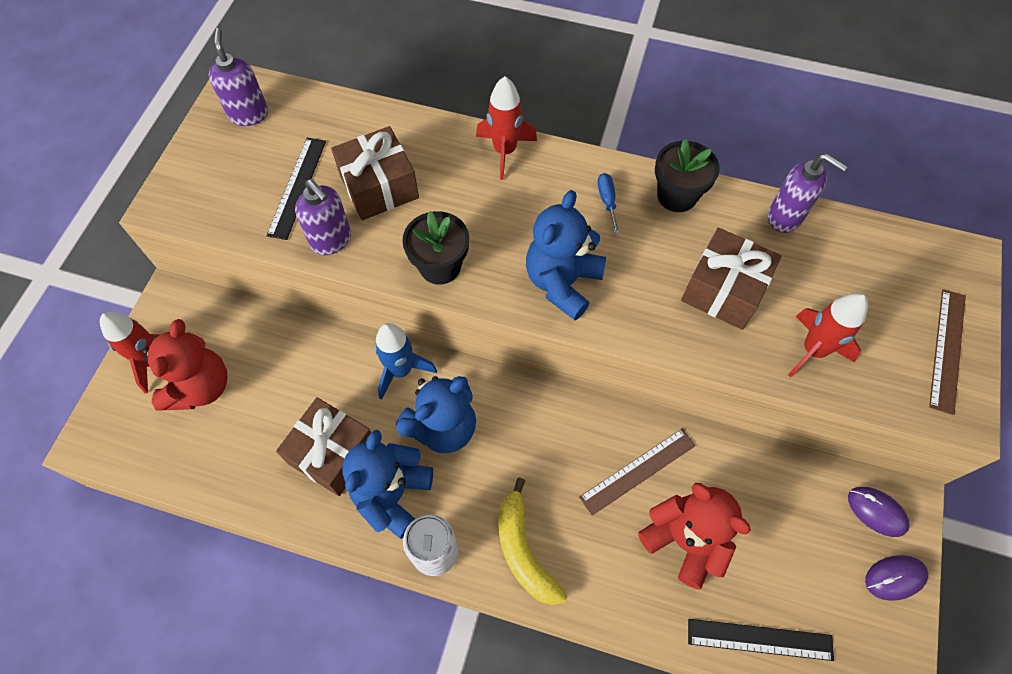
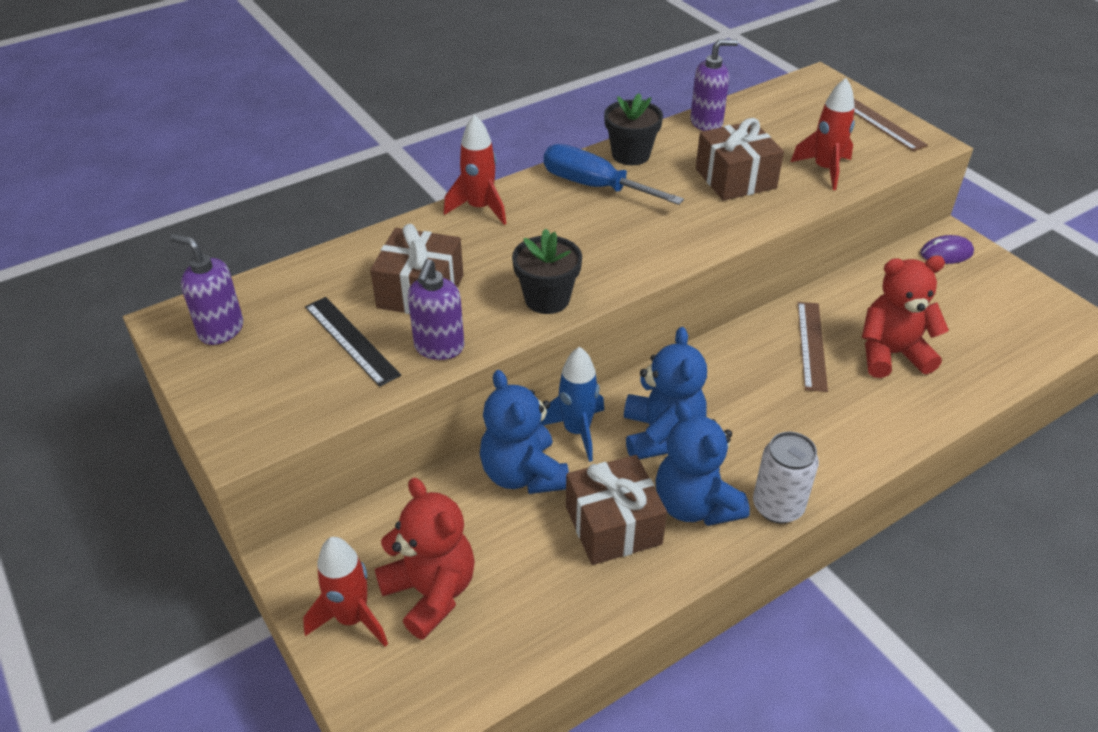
camera: 50 degrees left, 20 degrees down
(331, 240) = (439, 348): purple soap dispenser -> purple soap dispenser turned 105 degrees clockwise
(524, 551) = (824, 449): yellow banana -> none
(562, 282) = (641, 245): blue teddy bear -> blue teddy bear (523, 474)
(607, 201) = (594, 186): blue screwdriver -> blue screwdriver, size x2.18
(760, 639) = (1000, 362): black ruler -> none
(895, 578) = (1001, 274): purple mouse -> none

